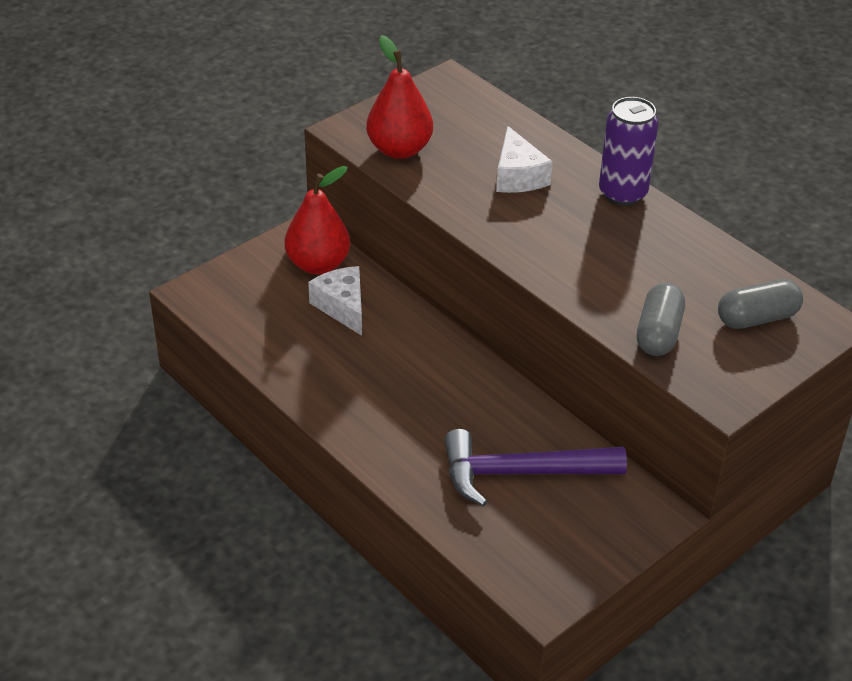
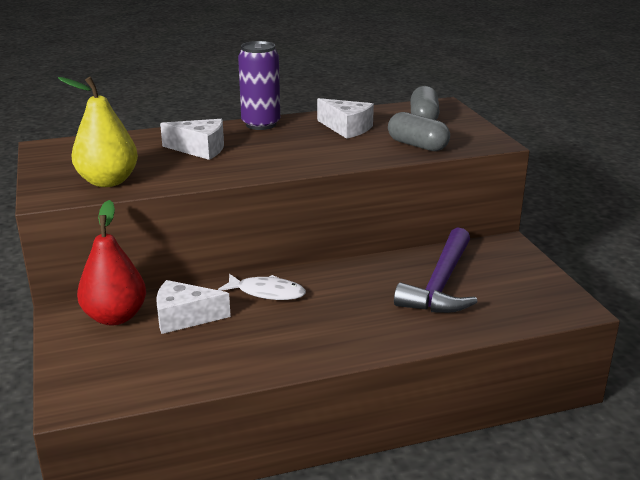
camera: 65 degrees left, 15 degrees down
(399, 149) = (108, 181): red pear -> yellow pear
(419, 345) = (267, 292): none -> white fish
(666, 262) = (347, 128): none -> white cheese

